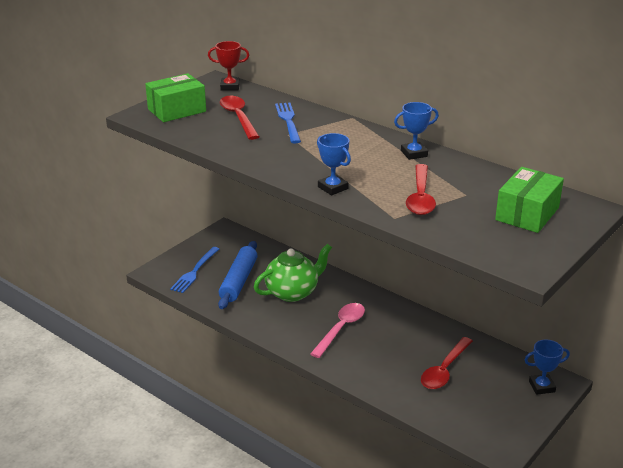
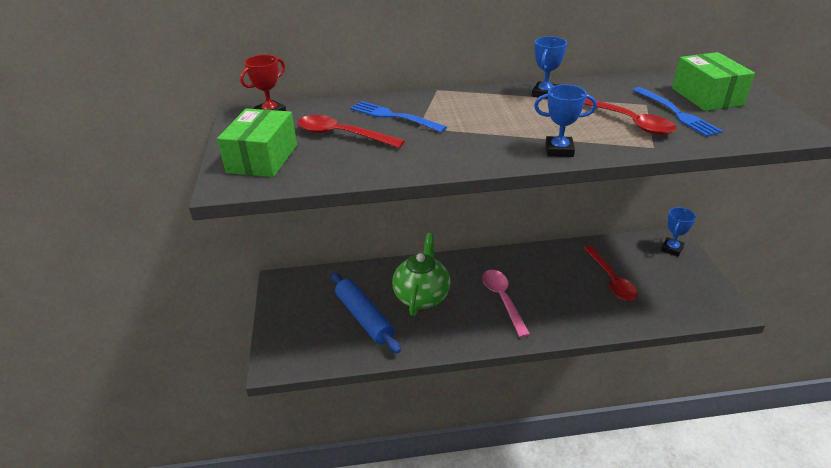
camera: 45 degrees left, 5 degrees up
(195, 271) = (312, 337): blue fork -> blue fork (677, 113)

